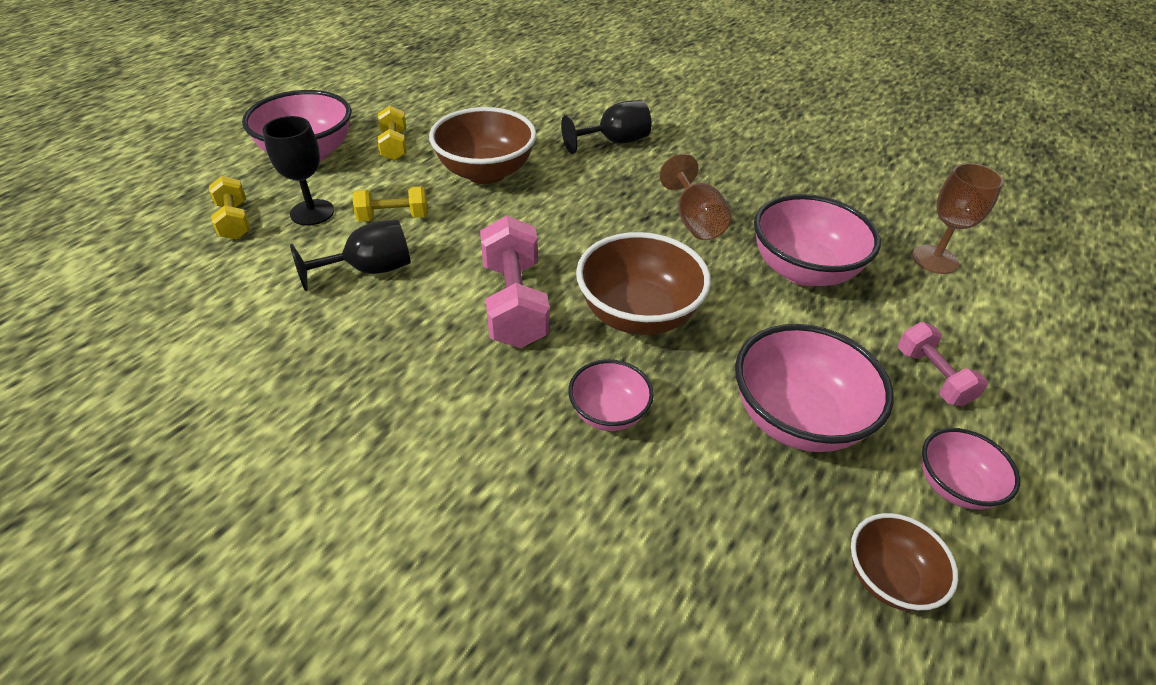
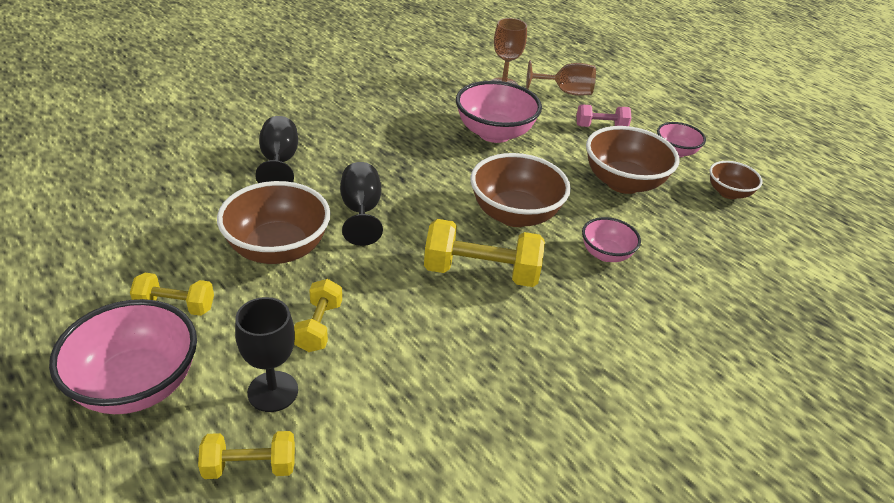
camera: 75 degrees left, 5 degrees down
(369, 270) = (399, 355): black goblet -> black goblet (361, 211)
(514, 304) = (481, 272): pink dumbbell -> yellow dumbbell
(694, 221) = (418, 157): brown goblet -> brown goblet (565, 92)
(796, 418) = (623, 183): pink bowl -> brown bowl

